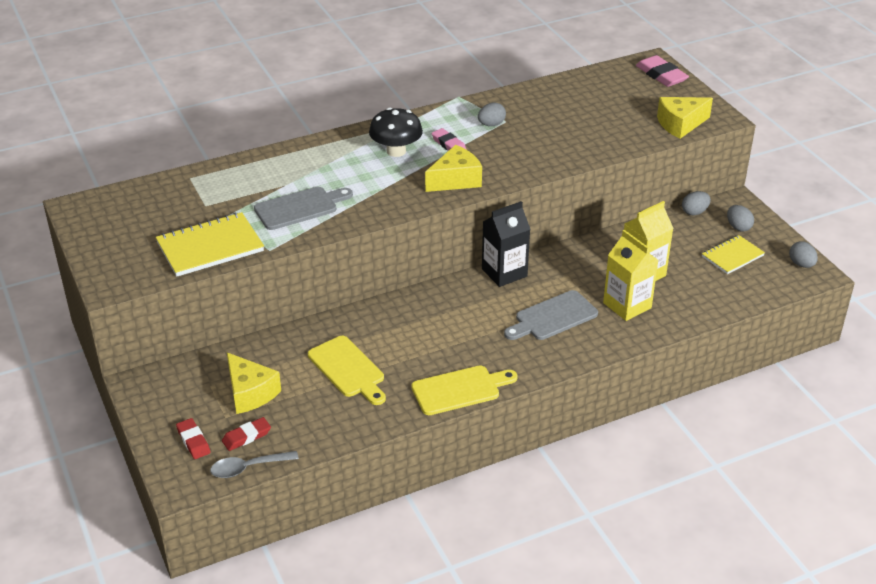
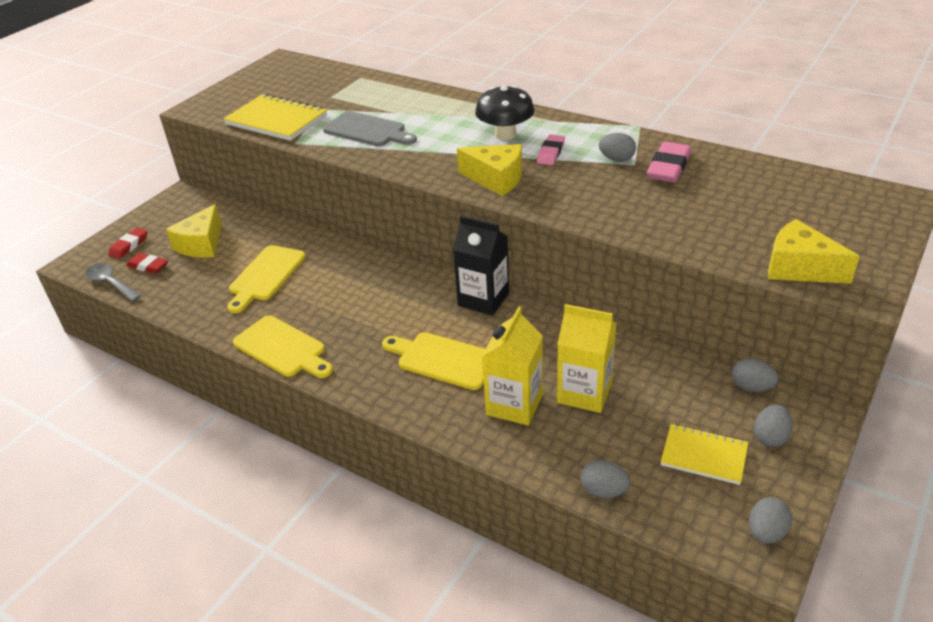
camera: 60 degrees right, 0 degrees up
(553, 317) = (443, 359): grey cutting board -> yellow cutting board
(661, 75) = (883, 216): pink eraser -> pink eraser (668, 167)
(729, 304) = (603, 491): none -> grey egg

